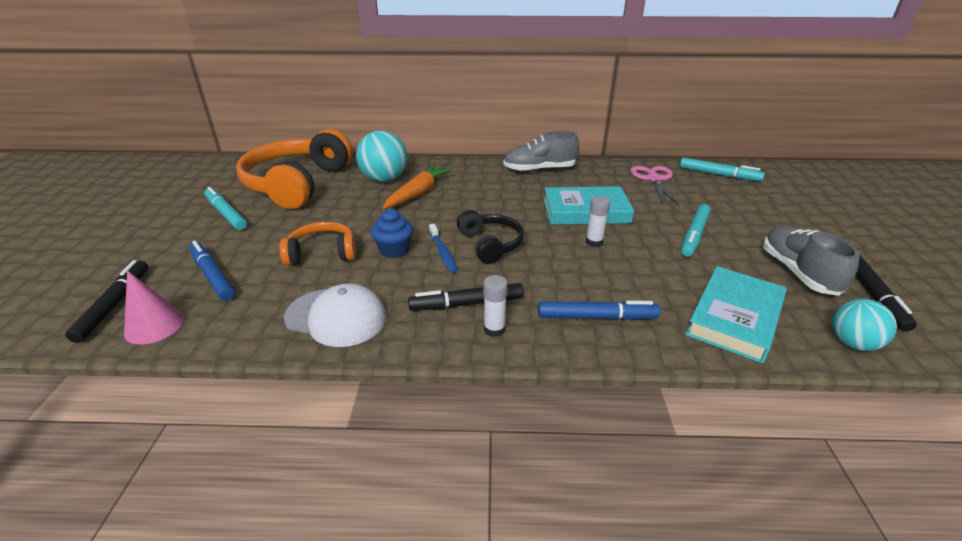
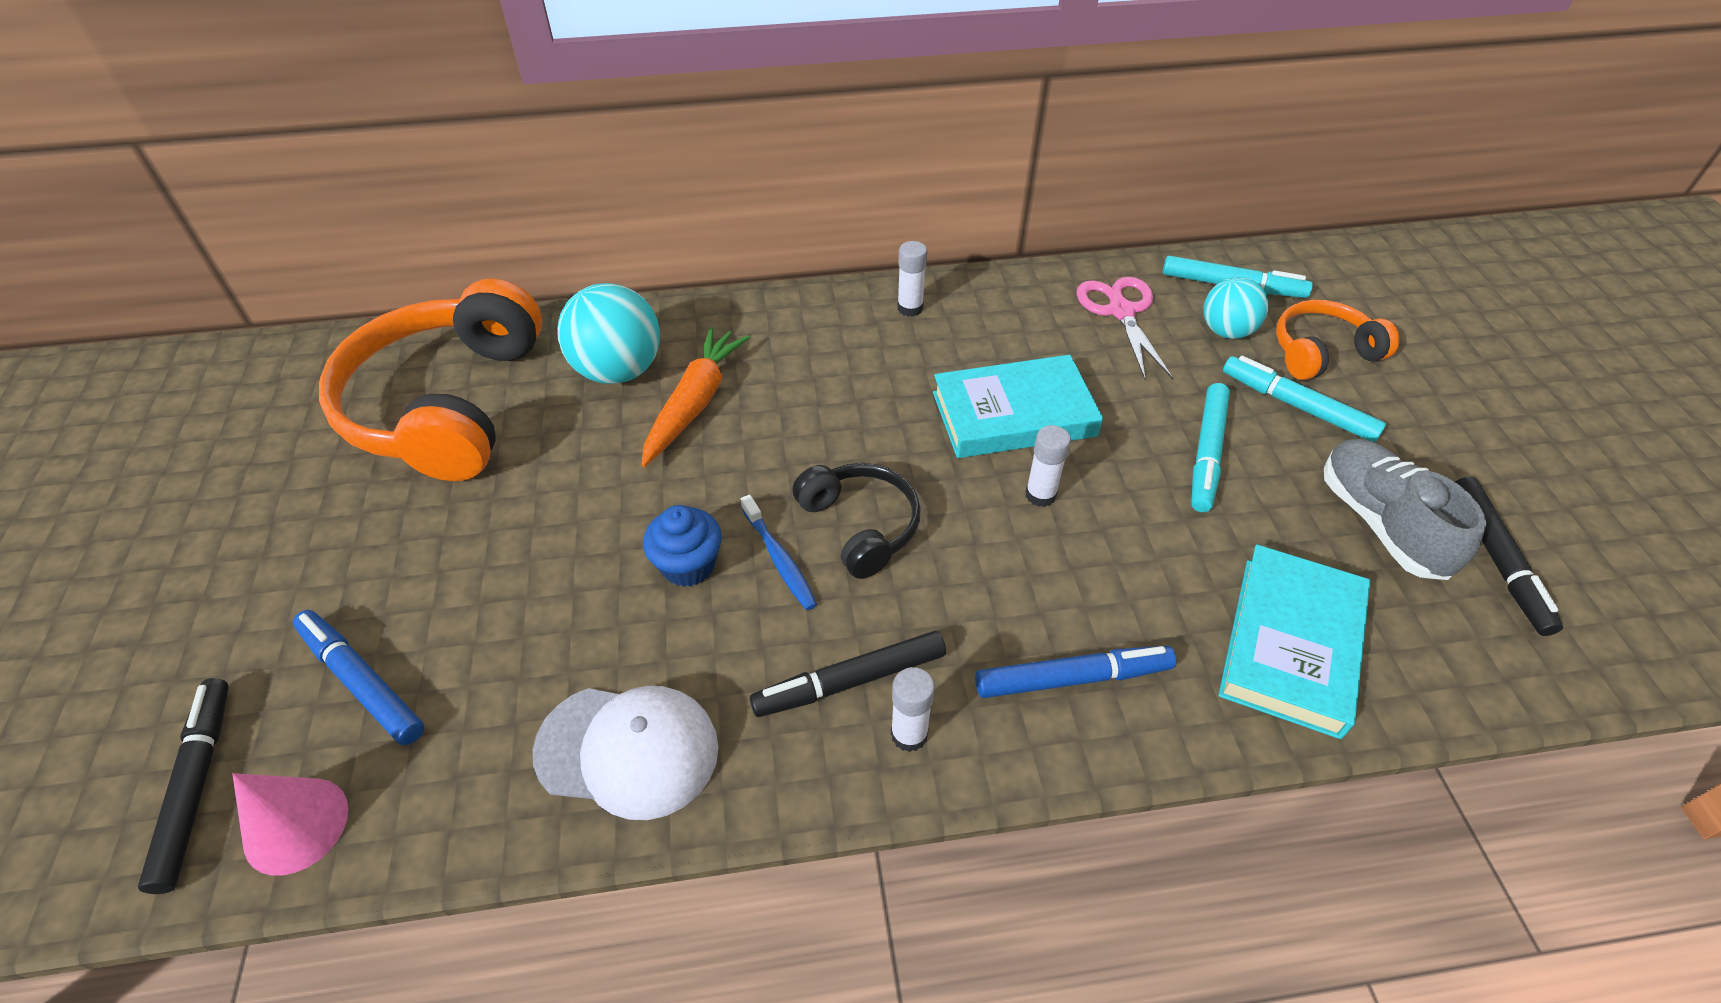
camera: 10 degrees left, 15 degrees up
(226, 214) = (329, 510): turquoise marker -> turquoise marker (1297, 406)
(322, 253) = (555, 592): orange headphones -> orange headphones (1321, 352)
(539, 169) = (910, 308): grey shoe -> white glue stick
(852, 343) = (1469, 673): turquoise ball -> turquoise ball (1226, 331)

